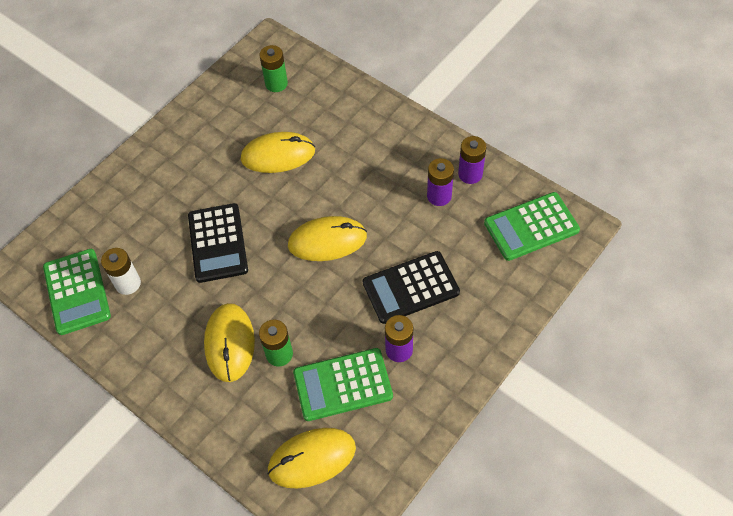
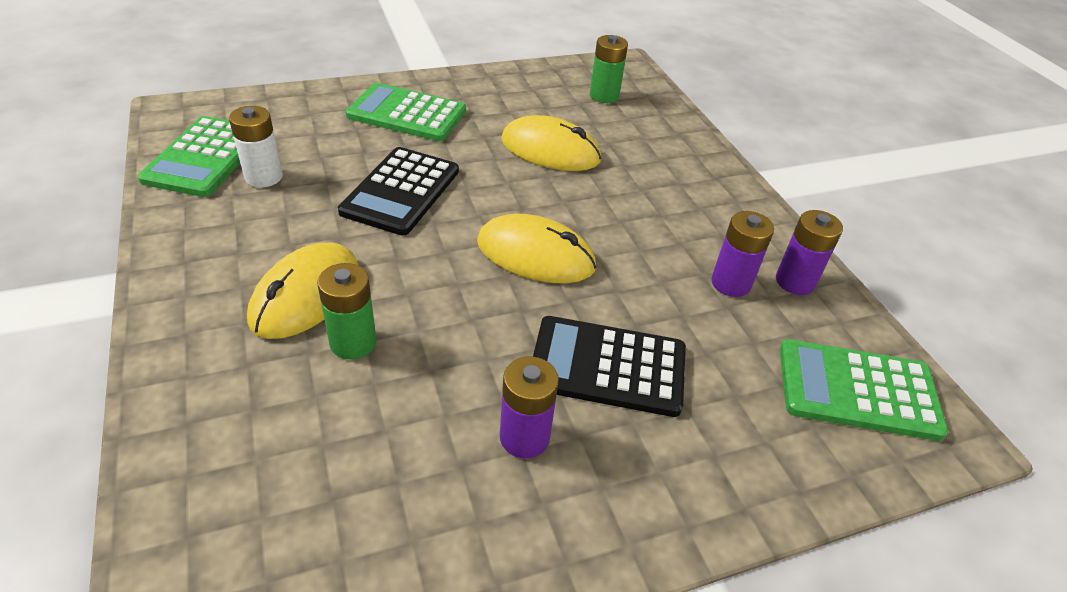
camera: 25 degrees right, 15 degrees down
(312, 458) = (256, 511): yellow mouse -> none
(343, 385) = (400, 434): green calculator -> green calculator (407, 114)

